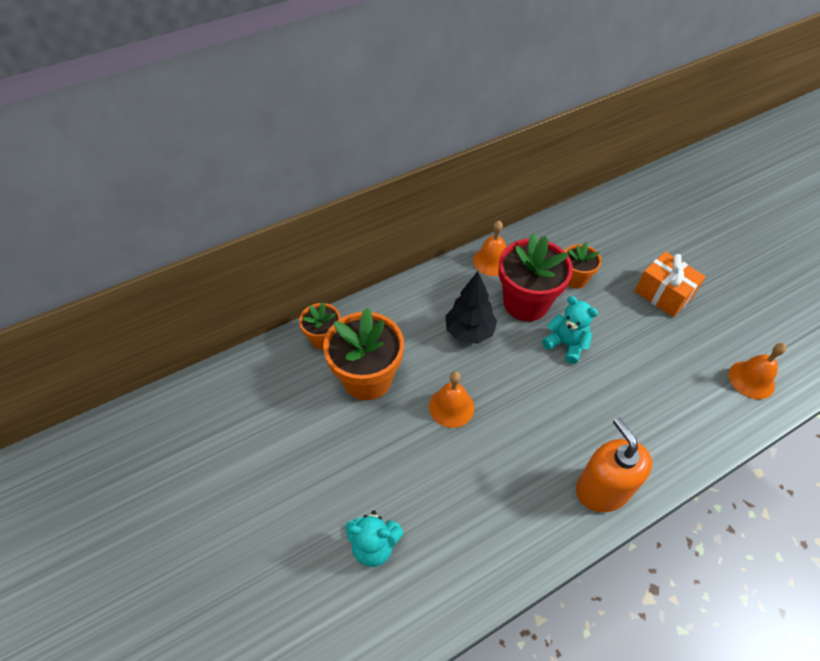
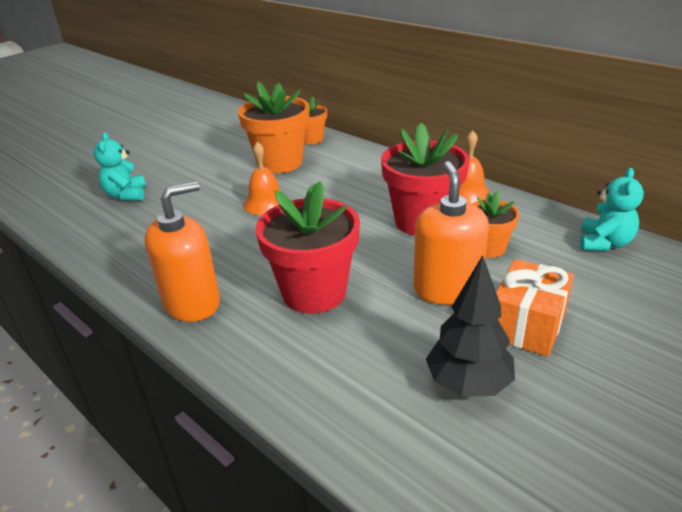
camera: 75 degrees right, 20 degrees down
(469, 332) = (359, 197): black tree -> black tree (468, 384)
(566, 344) = (379, 255): turquoise teddy bear -> turquoise teddy bear (604, 243)
(606, 399) = (314, 292): none -> red flower pot
(618, 319) = (447, 289): none -> orange soap dispenser
(751, 379) = (417, 436): orange bell -> none

